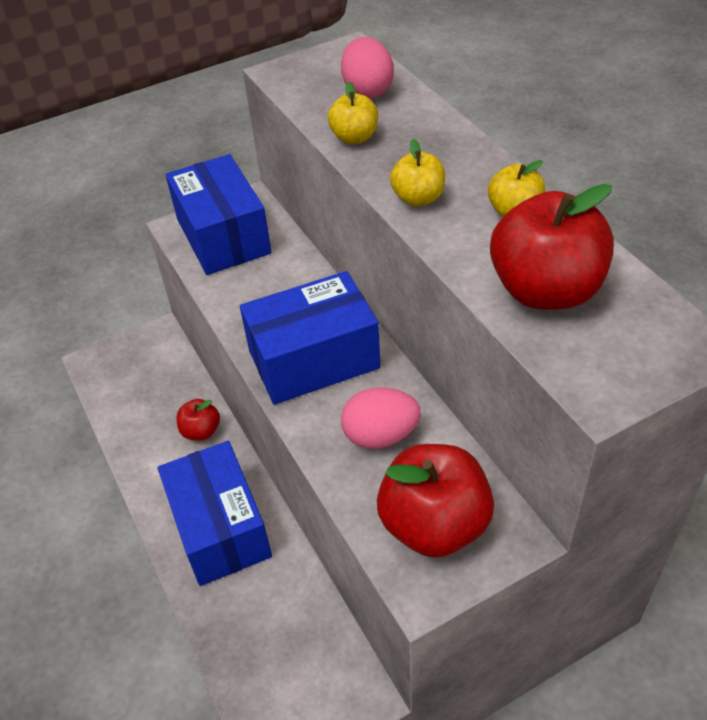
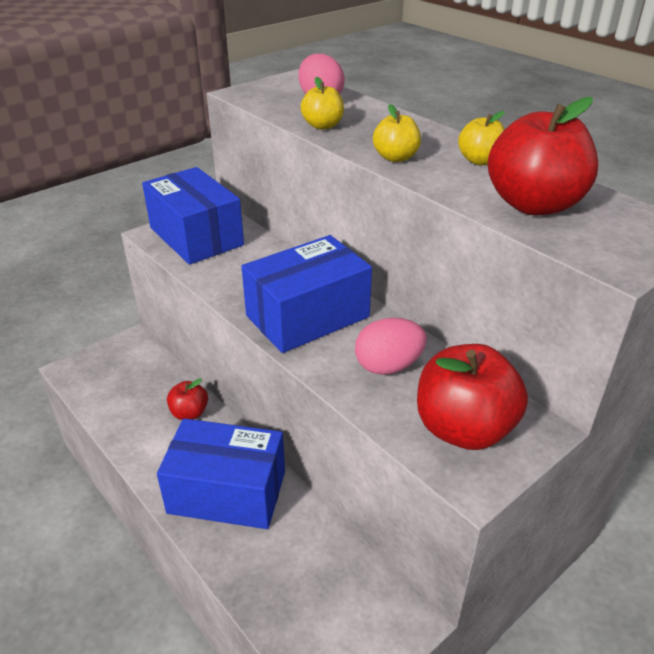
camera: 15 degrees left, 10 degrees down
(220, 528) = (227, 492): blue box -> blue box turned 45 degrees counterclockwise

